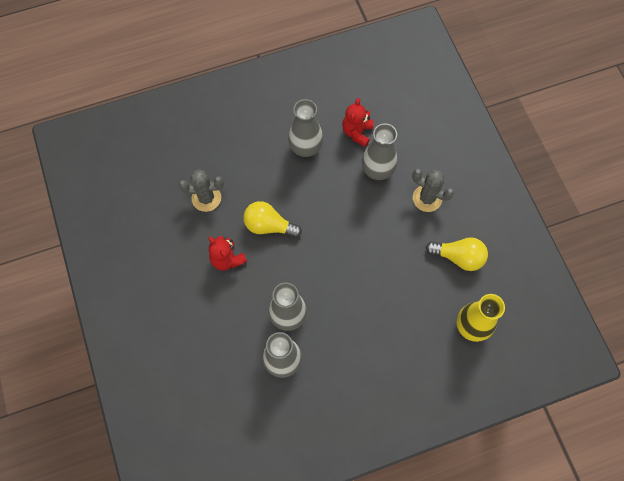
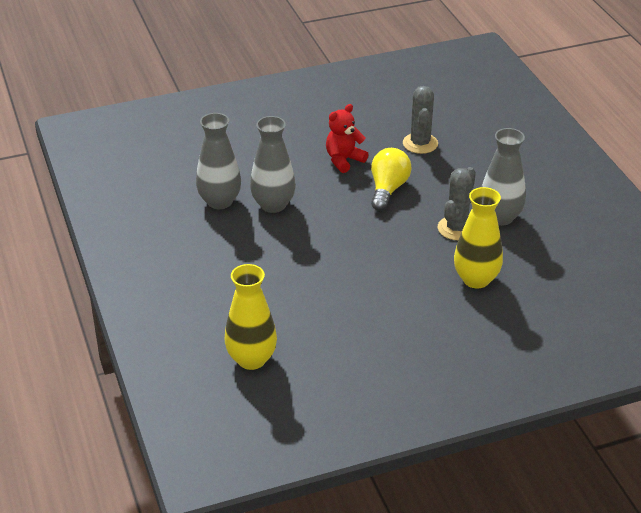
camera: 90 degrees right, 30 degrees down
(357, 132) = (531, 262): red teddy bear -> none
(377, 170) = (476, 279): grey vase -> yellow vase
(427, 198) = (438, 325): grey cactus -> grey cactus (456, 228)
(458, 257) = (351, 352): yellow light bulb -> none

